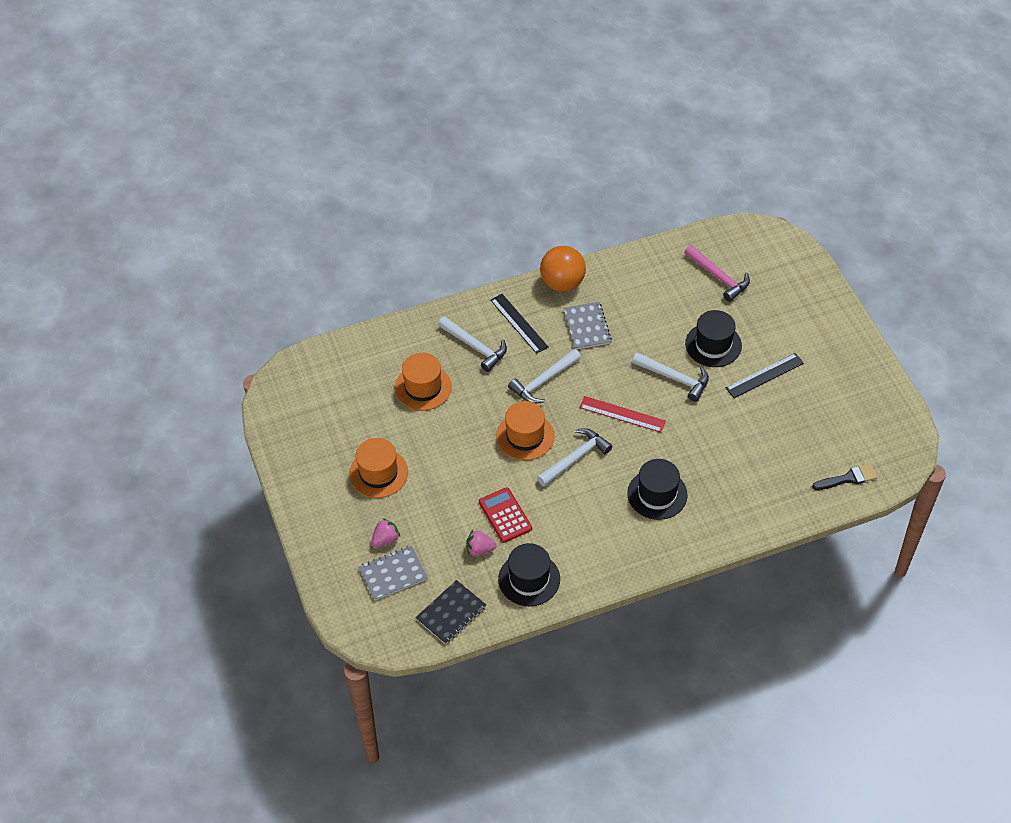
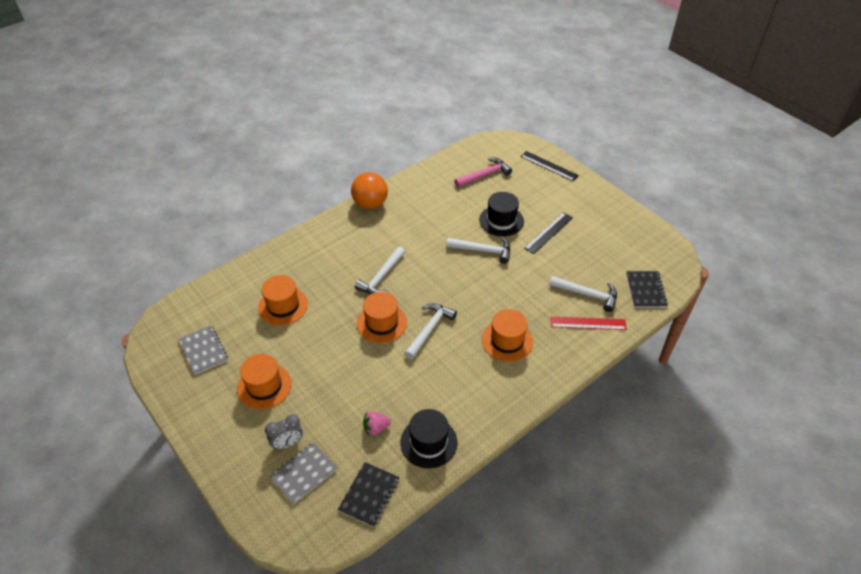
camera: 20 degrees left, 5 degrees down
(385, 539) = (287, 443): pink strawberry -> grey clock
(475, 347) = (317, 265): white hammer -> white hammer (587, 294)
(505, 515) = (388, 392): red calculator -> none
(519, 323) = (346, 239): black ruler -> black ruler (549, 166)
(587, 327) = (401, 230): grey notebook -> grey notebook (203, 350)
(622, 414) = (453, 286): red ruler -> red ruler (588, 323)
(657, 494) = (507, 341): black hat -> orange hat
(718, 277) = (484, 175): pink hammer -> pink hammer turned 60 degrees counterclockwise
(848, 478) = (646, 290): black brush -> black notebook

